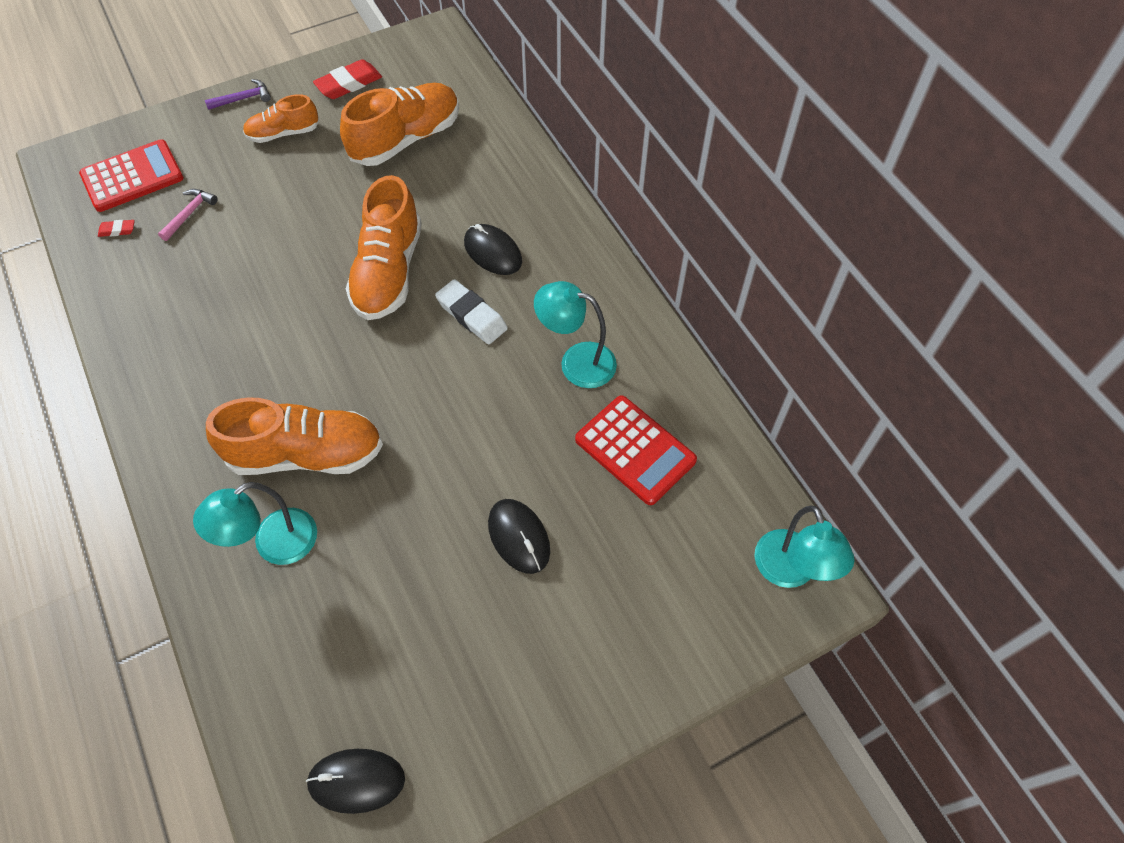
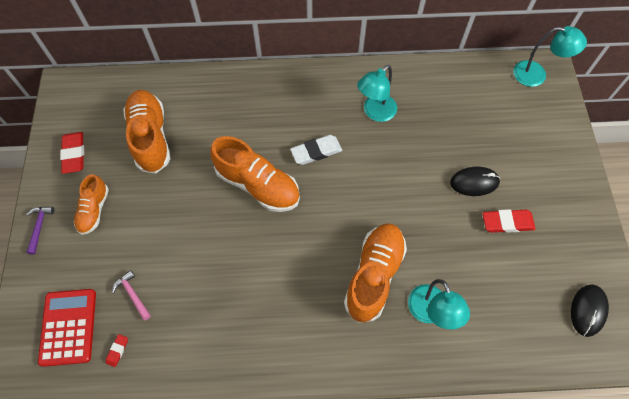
camera: 65 degrees left, 5 degrees up
(467, 608) = (507, 222): none -> red eraser
(493, 252) = (274, 123): black mouse -> none
(635, 450) = (443, 109): red calculator -> none

